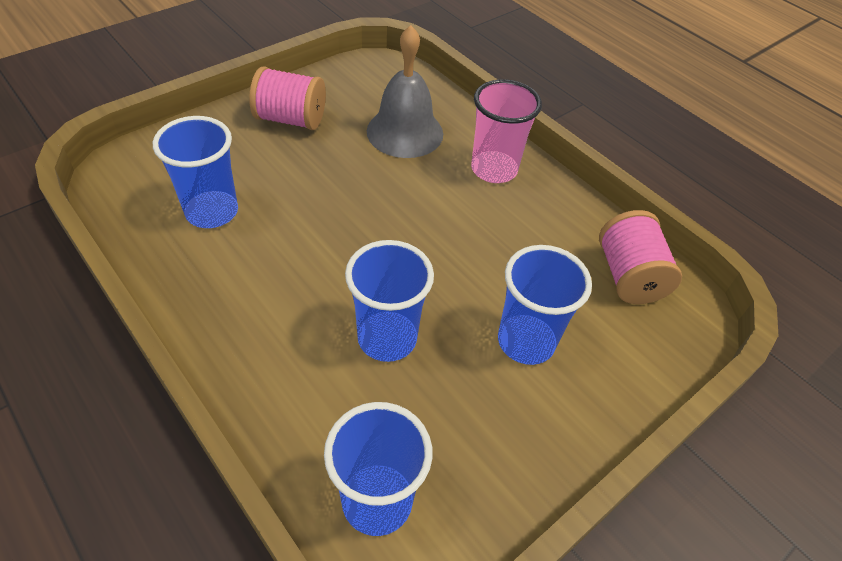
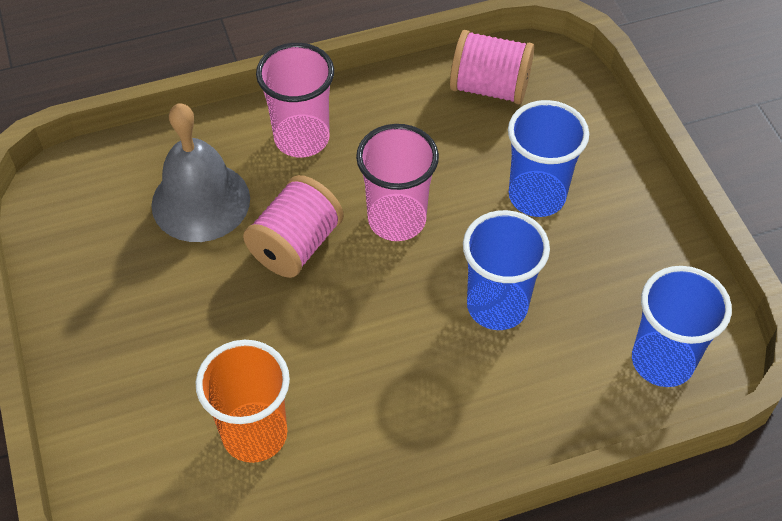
camera: 65 degrees left, 5 degrees up
(212, 212) = (254, 434): blue cup -> orange cup
(291, 119) = (119, 315): pink spool -> pink spool (296, 245)
(445, 246) = (397, 220): none -> pink cup

